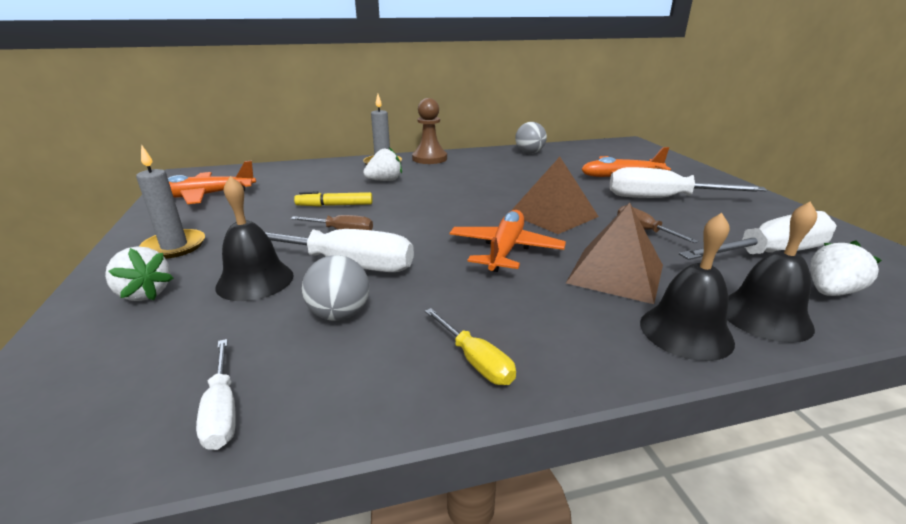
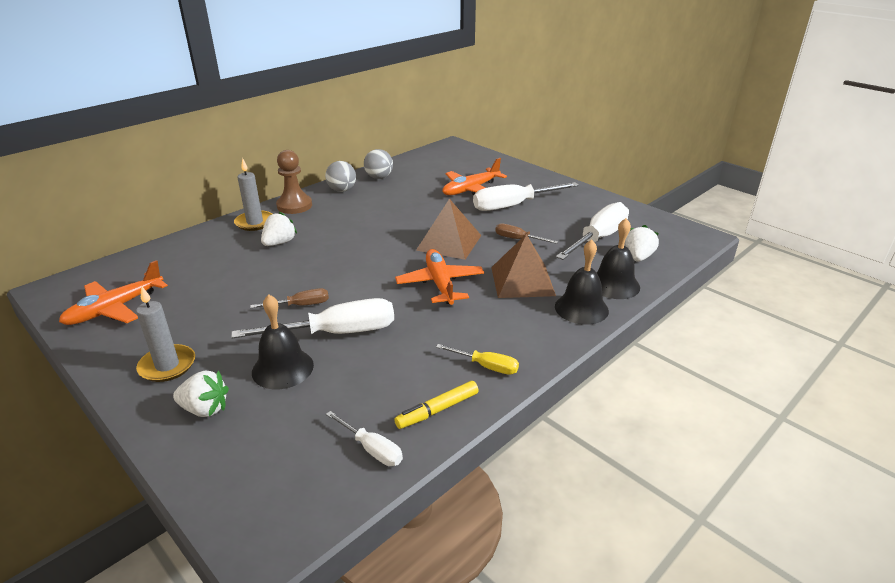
camera: 30 degrees left, 5 degrees up
(335, 205) = (264, 282): yellow marker -> yellow marker (437, 410)
(340, 314) = (376, 369): grey ball -> grey ball (342, 190)

